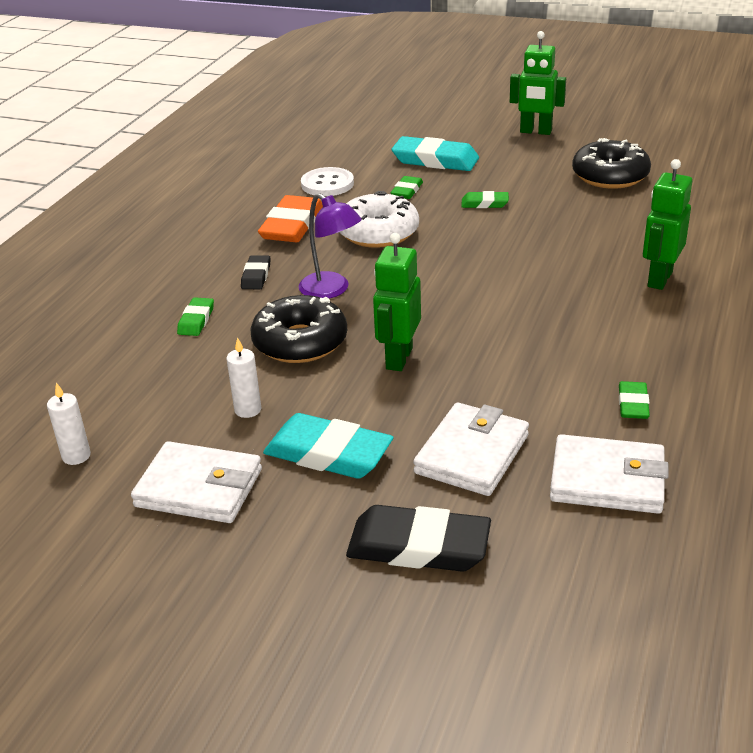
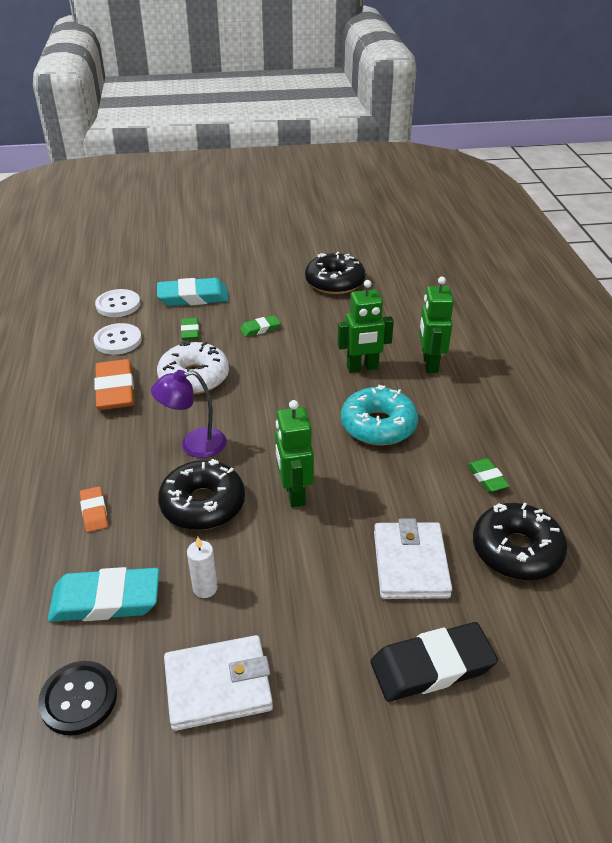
camera: 30 degrees left, 5 degrees up
(76, 456) = (78, 699): white candle -> black button
(196, 320) = (94, 512): green eraser -> orange eraser
(256, 276) = (118, 449): black eraser -> none
(328, 453) = (302, 606): turquoise eraser -> turquoise eraser (106, 600)
(331, 290) = (194, 444): purple lamp -> purple lamp turned 150 degrees clockwise
(352, 152) = (118, 305): none -> white button
(535, 132) = (253, 254): green robot -> green robot (362, 368)
(544, 322) = (378, 425): none -> turquoise donut
(607, 480) = (516, 550): white wallet -> black donut

